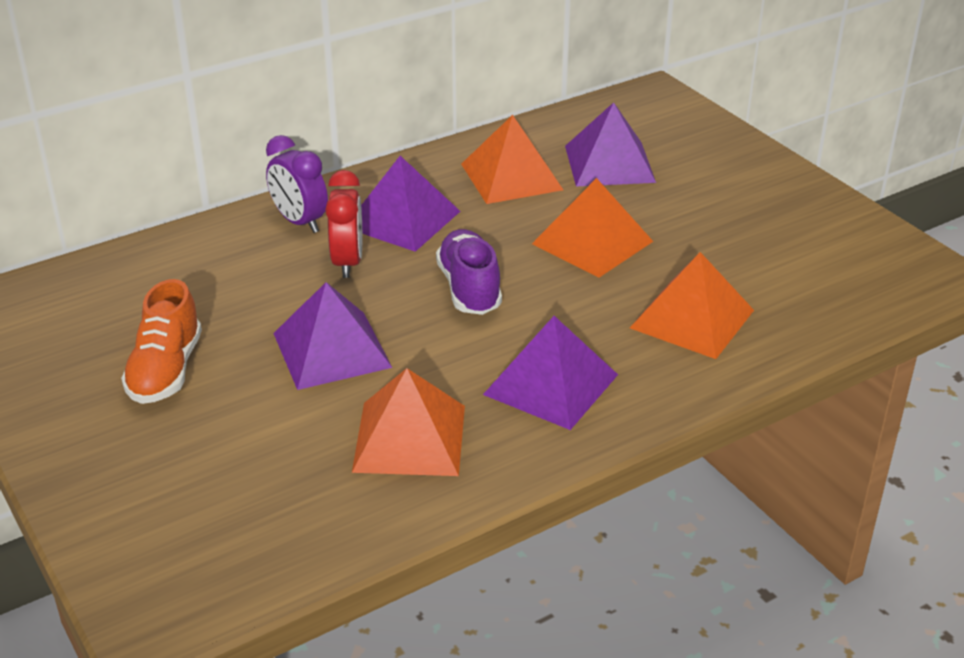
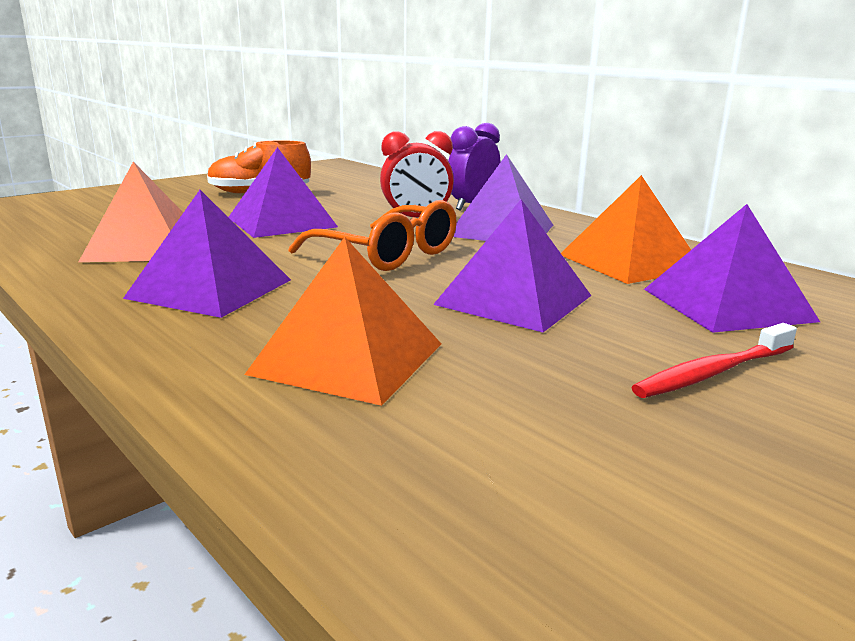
camera: 80 degrees right, 15 degrees down
(469, 289) = (387, 254): purple shoe -> orange glasses
(592, 242) = (513, 300): orange pyramid -> purple pyramid
(712, 198) = (713, 373): none -> red toothbrush

